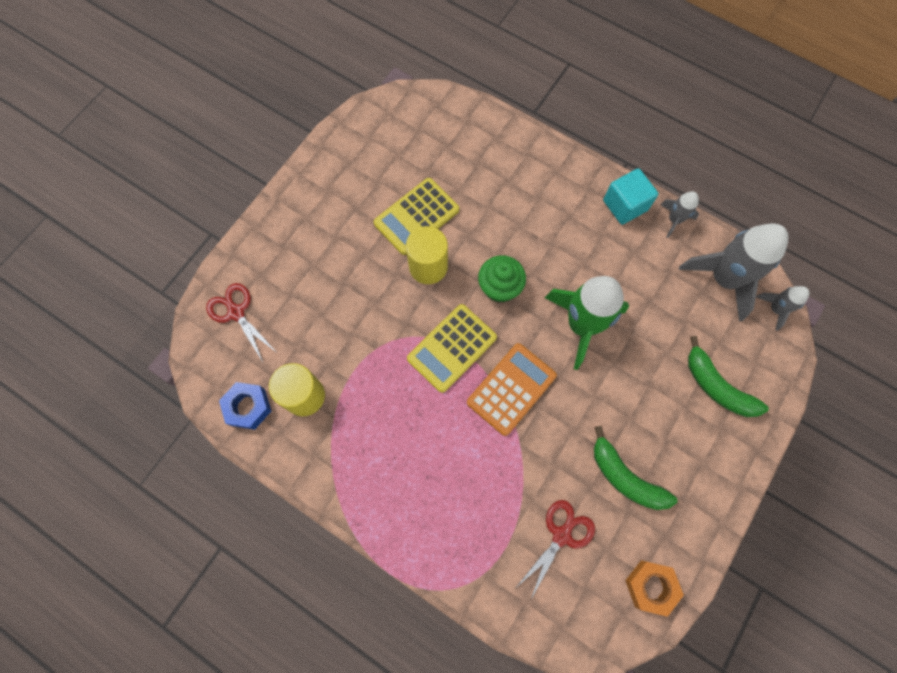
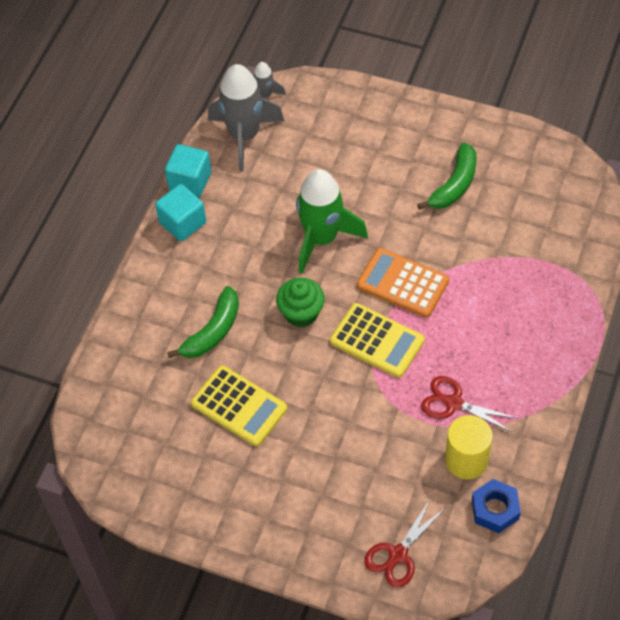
camera: 100 degrees left, 15 degrees down
(428, 266) = (294, 381): yellow cylinder -> none
(561, 535) = (520, 222): red scissors -> red scissors (453, 403)
(650, 586) = (537, 155): orange nut -> none
(674, 220) = (190, 181): grey rocket -> turquoise cube
(716, 386) = (351, 130): green banana -> green banana (213, 331)

